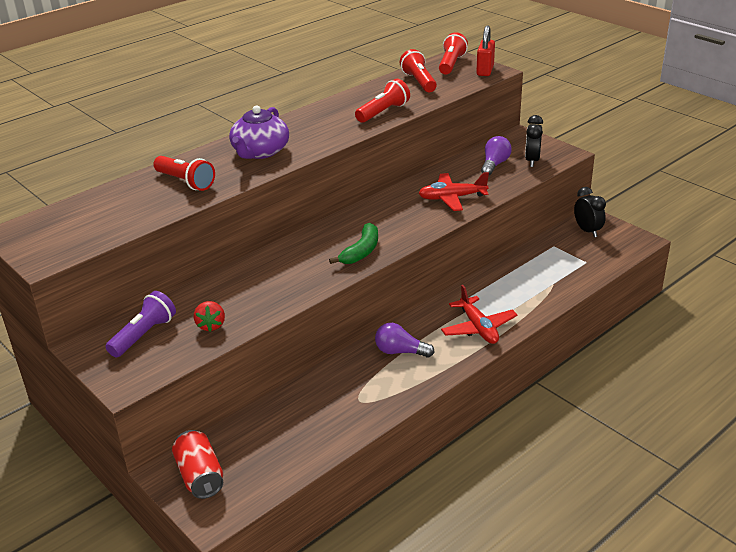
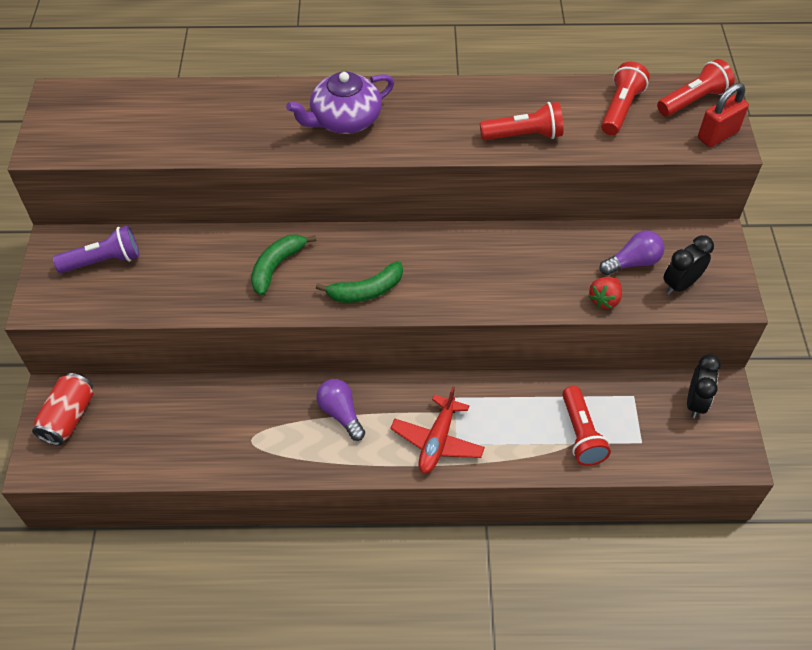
camera: 40 degrees right, 20 degrees up
(185, 182) = (240, 120): red flashlight -> red flashlight (581, 434)
(211, 325) = (158, 288): red strawberry -> red strawberry (604, 300)
(283, 271) = (276, 266): none -> green banana
(452, 198) = (531, 280): red plane -> none

